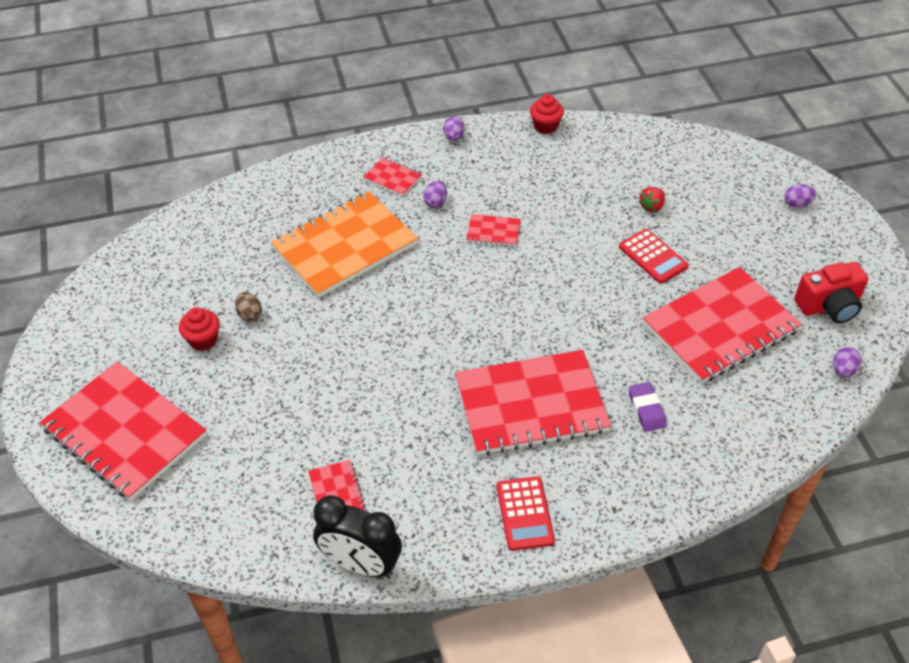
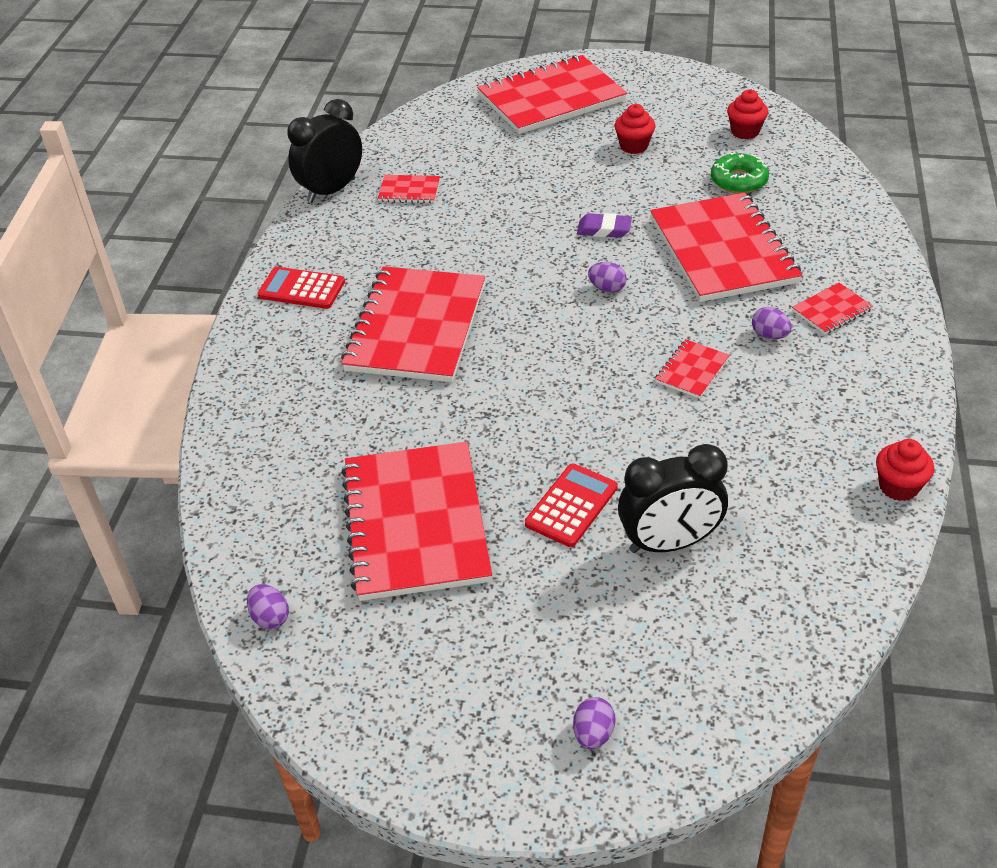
camera: 115 degrees right, 5 degrees down
(158, 270) = (745, 132): none -> red cupcake
(240, 258) = (738, 180): none -> green donut
(250, 315) = (652, 175): brown egg -> none
(344, 246) = (723, 250): orange notebook -> red notebook
(454, 137) = (901, 384): purple egg -> purple egg (607, 288)
(646, 409) = (349, 410): purple eraser -> purple eraser (604, 229)
(651, 206) = (669, 543): red strawberry -> black clock
(653, 256) = (571, 506): red calculator -> red calculator turned 135 degrees clockwise
(829, 306) = (375, 661): red camera -> none

